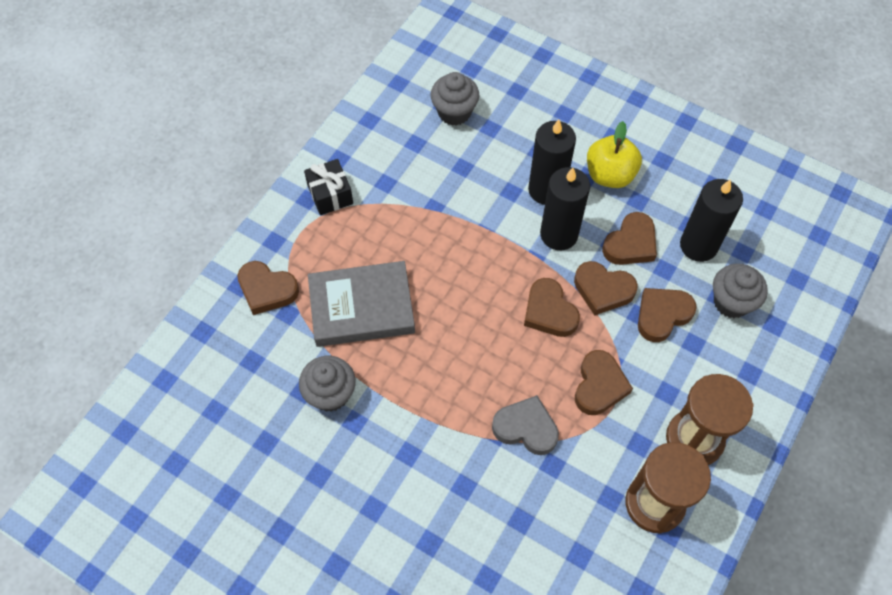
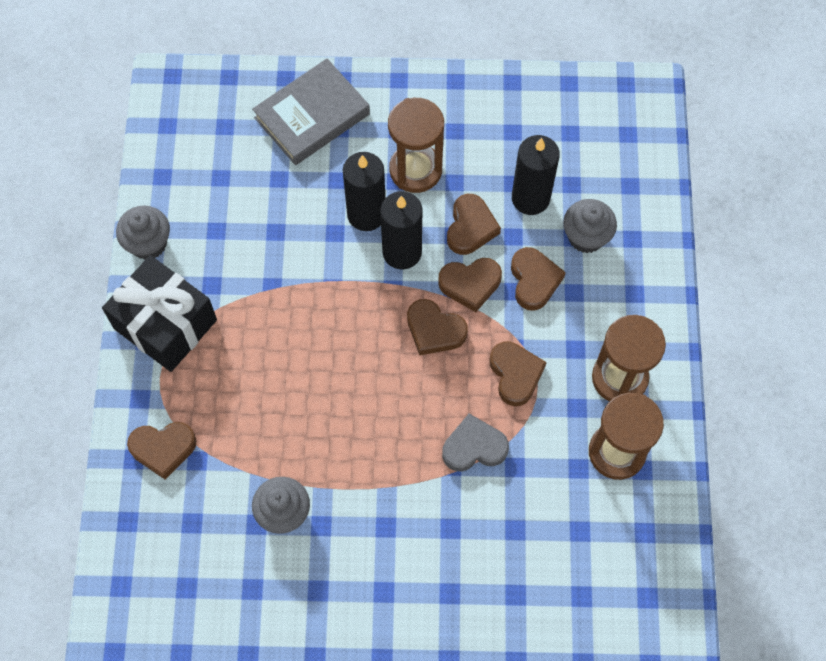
camera: 30 degrees left, 5 degrees up
(330, 194) = (165, 324): black gift -> black gift, size x1.86
(361, 307) = (263, 417): grey book -> grey book (312, 116)
(454, 112) = (235, 180): grey cupcake -> grey cupcake (148, 243)
(610, 175) = (415, 170): yellow apple -> brown hourglass
(662, 315) = (534, 280): brown heart -> brown heart turned 150 degrees clockwise

